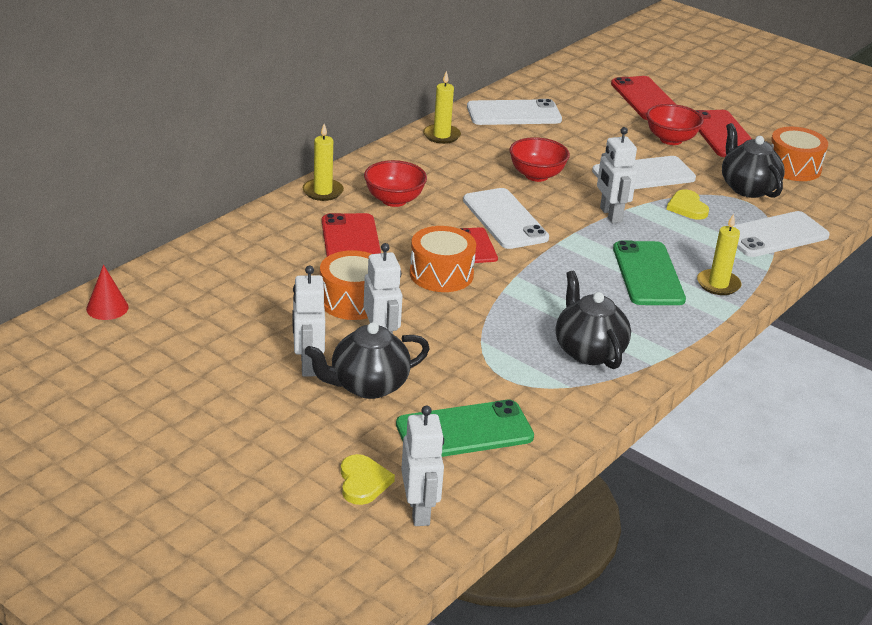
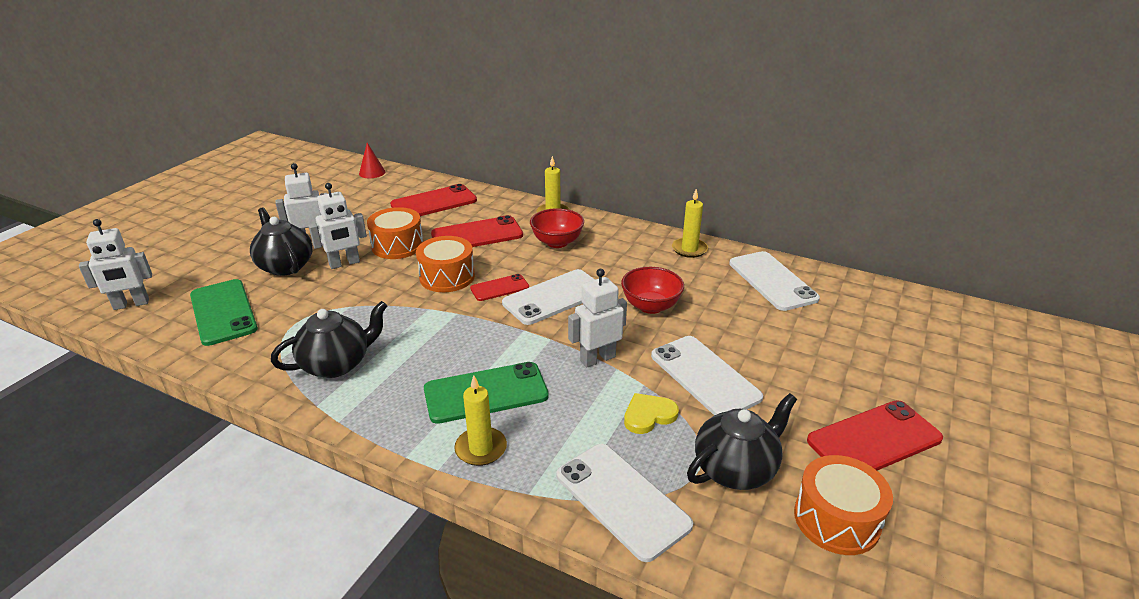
camera: 80 degrees right, 0 degrees up
(363, 482) = (171, 279): yellow heart -> none
(646, 99) = (906, 366): red phone -> red phone (434, 203)
(671, 139) = (814, 393): red bowl -> none

